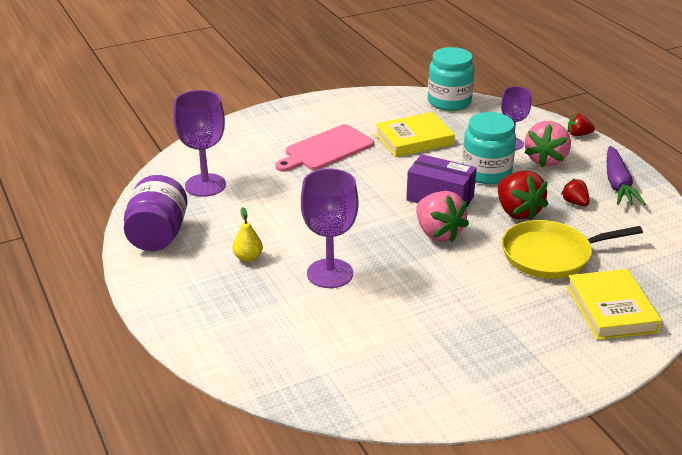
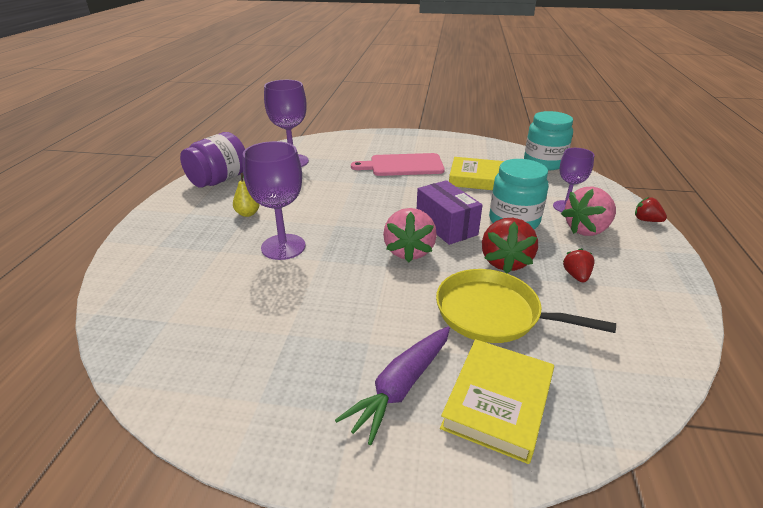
camera: 35 degrees right, 0 degrees up
(617, 184) = (646, 276): purple carrot -> purple carrot (401, 387)

